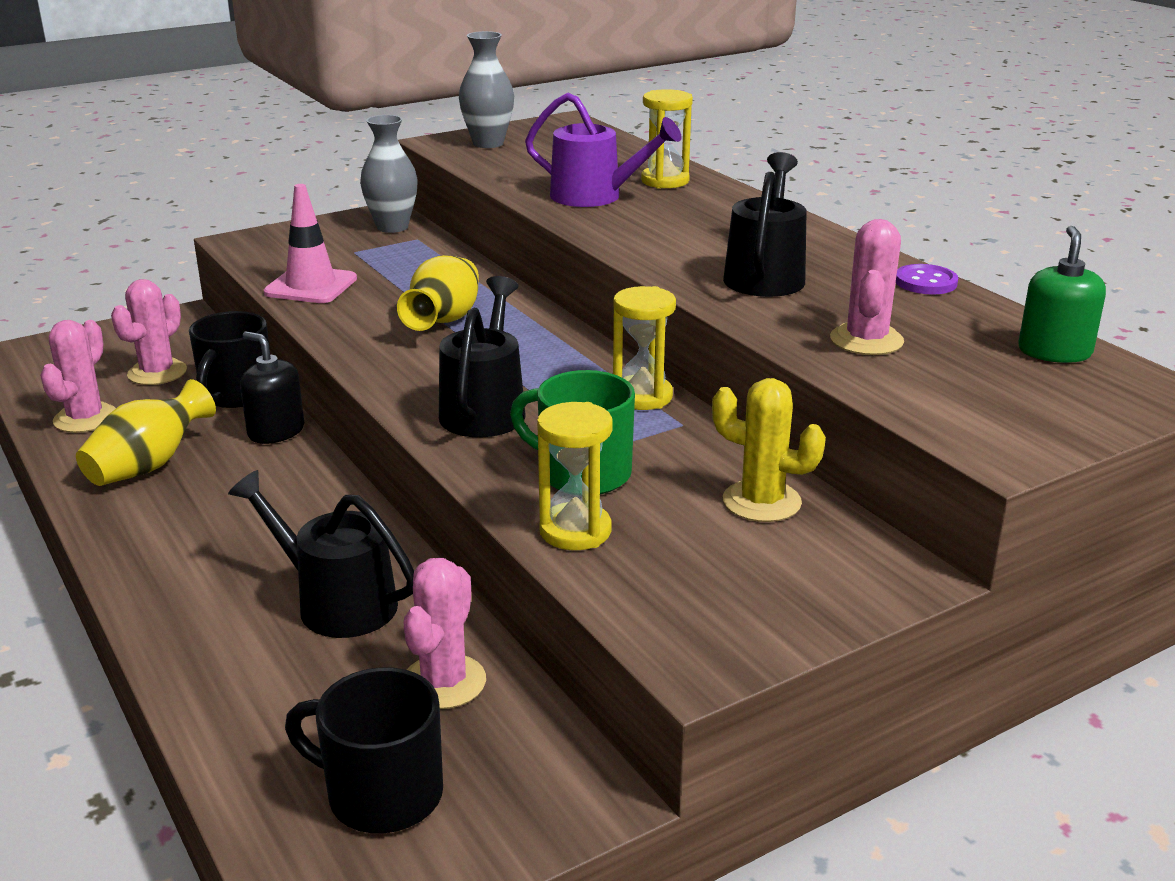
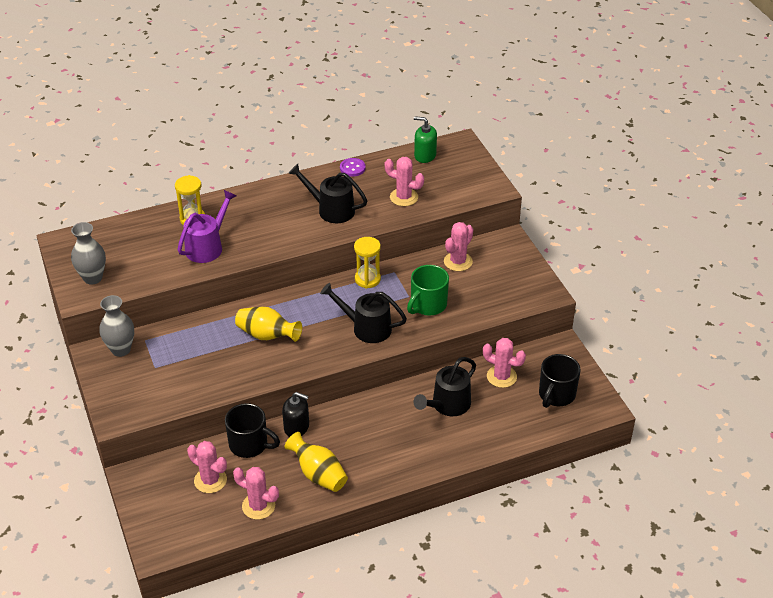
camera: 80 degrees left, 15 degrees up
(276, 431) = (296, 427): black soap dispenser -> black soap dispenser turned 120 degrees counterclockwise
(311, 286) = (202, 385): pink traffic cone -> none
(575, 531) = (468, 312): yellow hourglass -> none
(761, 502) = (458, 262): yellow cactus -> pink cactus

